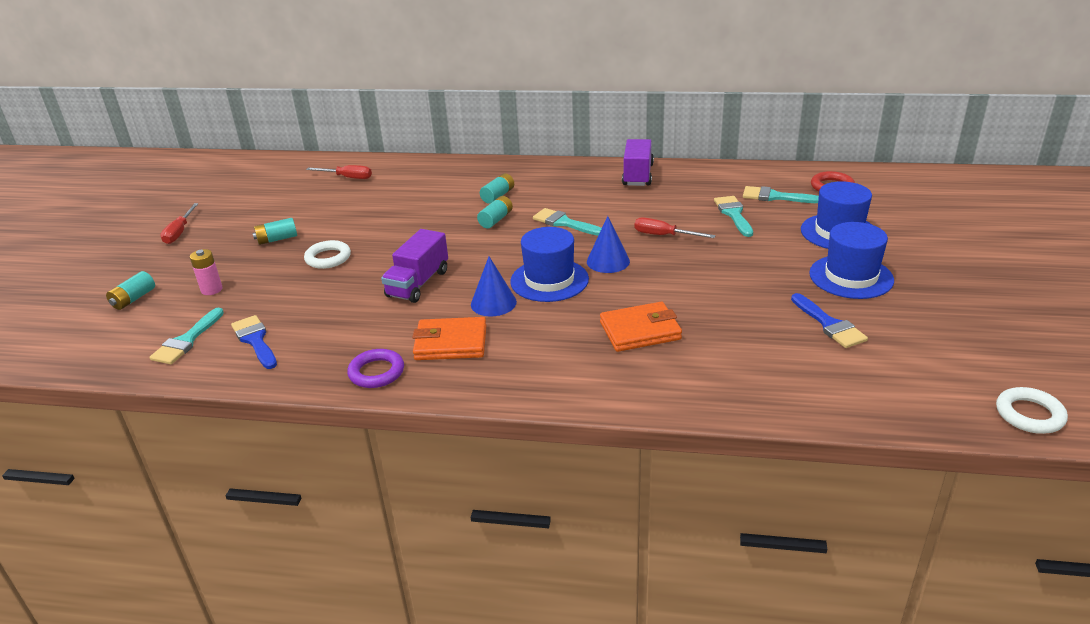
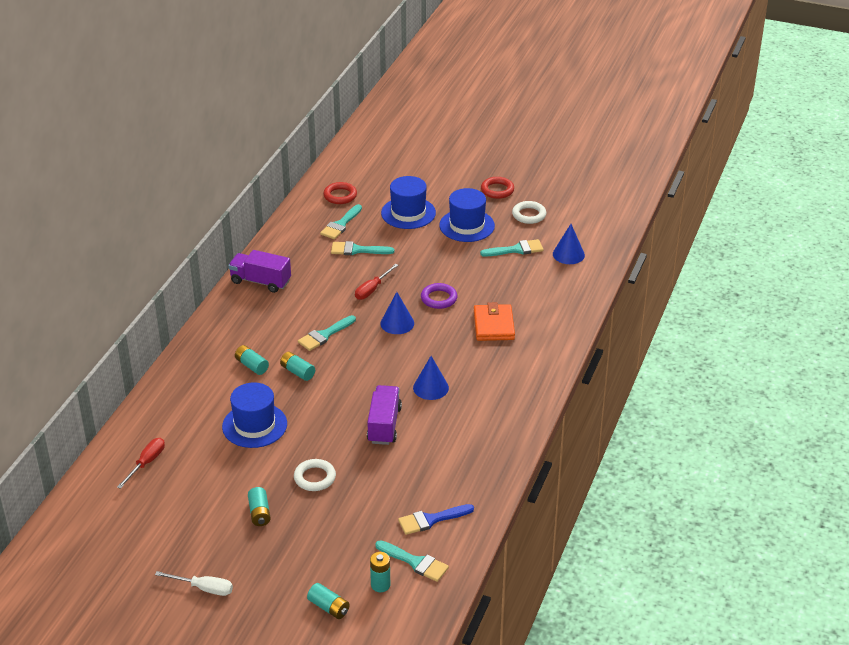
camera: 80 degrees left, 5 degrees up
(157, 324) = (380, 585): none -> turquoise battery
(179, 232) = (204, 588): red screwdriver -> white screwdriver
(212, 290) = (336, 553): pink battery -> none
(376, 372) = (498, 453): purple ring -> purple ring (439, 298)
(418, 283) = (384, 425): purple truck -> purple truck turned 120 degrees counterclockwise
(451, 343) = (475, 414): orange wallet -> none
(549, 280) = (411, 356): blue hat -> blue hat (254, 425)
(829, 324) = (516, 249): blue brush -> turquoise brush
(858, 374) = (568, 254): none -> blue cone
(962, 287) = (497, 190): none -> red ring
(1029, 414) = (618, 213): white ring -> white ring (529, 215)

